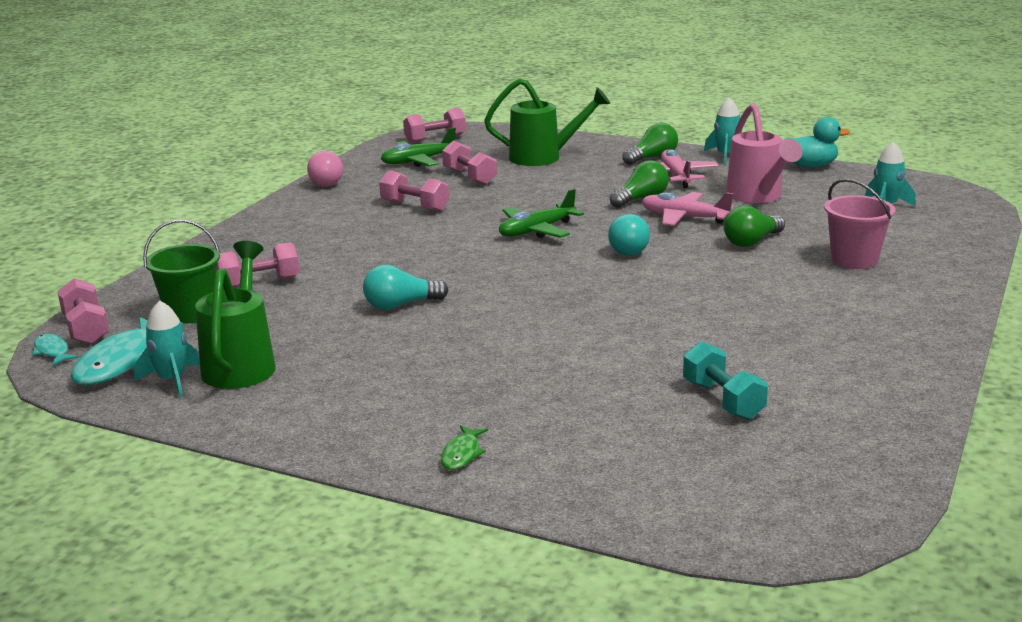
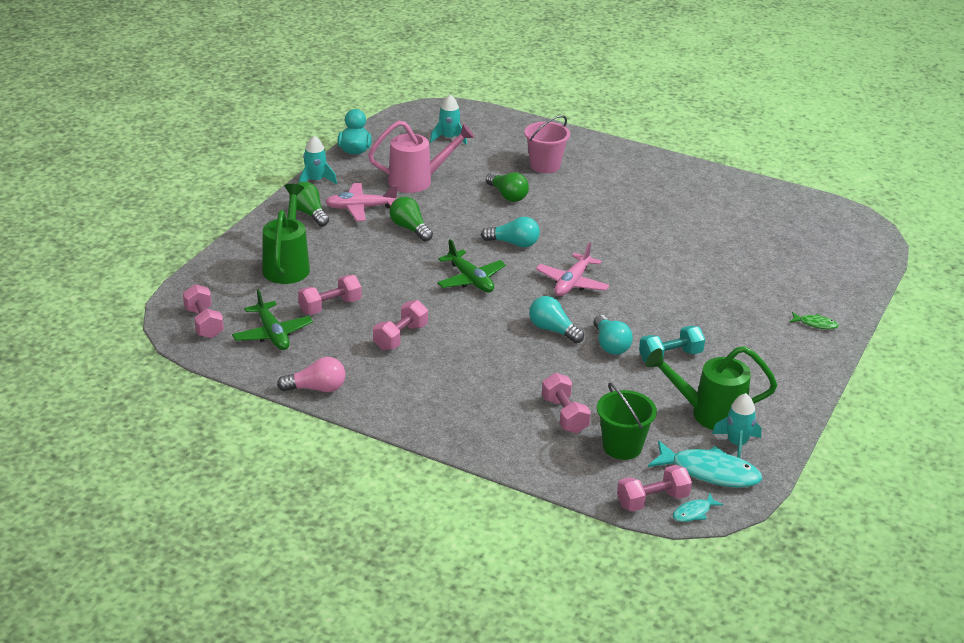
camera: 90 degrees left, 10 degrees up
(432, 274) = (553, 330): none -> turquoise light bulb
(684, 218) = (456, 215): pink plane -> pink plane (572, 283)
(723, 400) = (742, 236): turquoise dumbbell -> turquoise dumbbell (670, 356)

